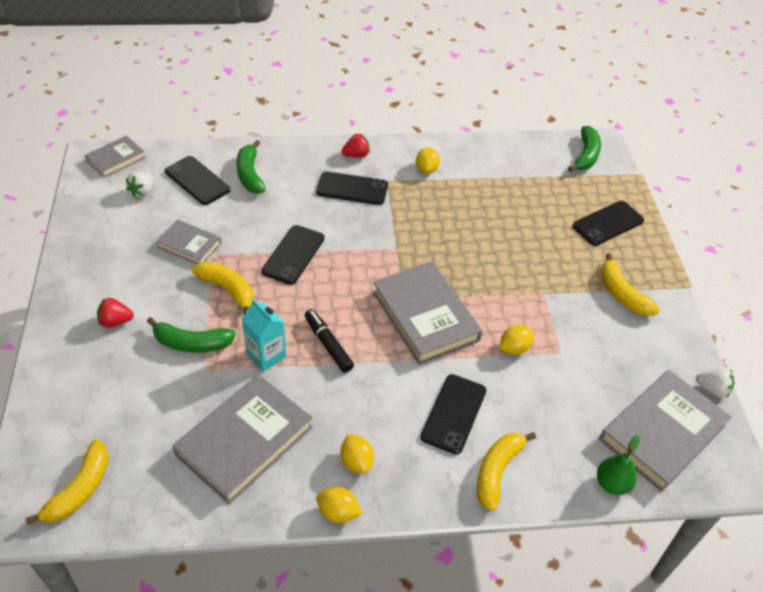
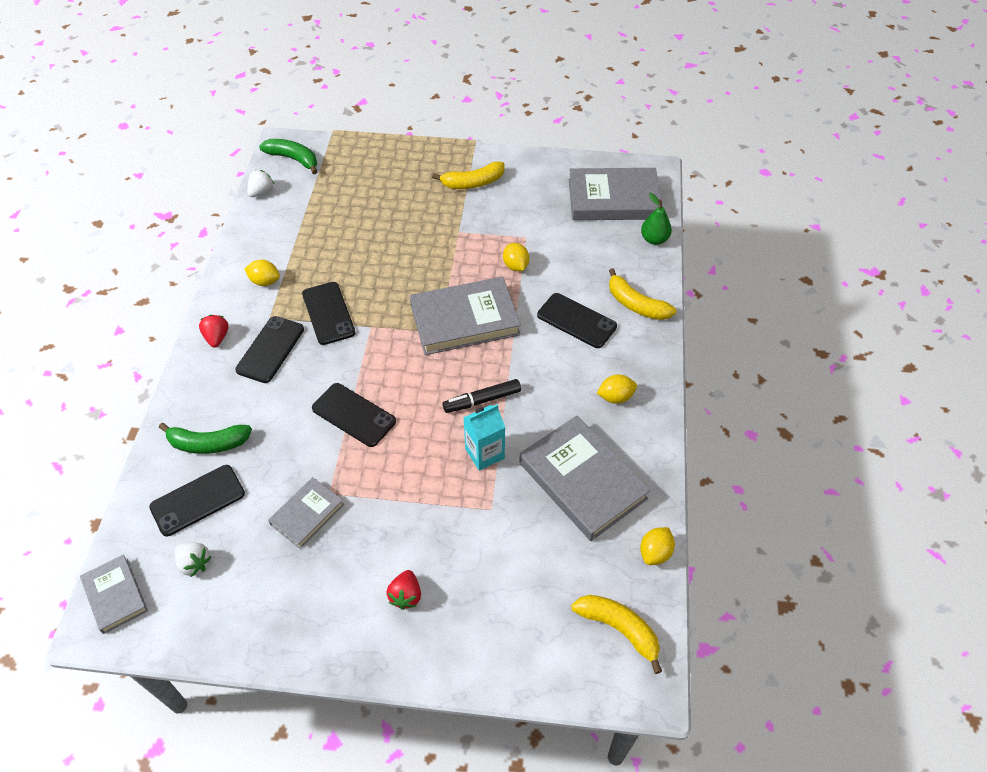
camera: 75 degrees left, 5 degrees up
(191, 343) = (454, 519): green banana -> none
(228, 290) = (388, 480): yellow banana -> none
(338, 512) = (663, 417): yellow lemon -> yellow lemon (655, 553)
(608, 223) = (388, 169): black phone -> black phone (328, 313)
(662, 432) = (613, 199): grey book -> grey book turned 60 degrees counterclockwise
(712, 389) = (579, 160): white strawberry -> white strawberry (261, 192)

